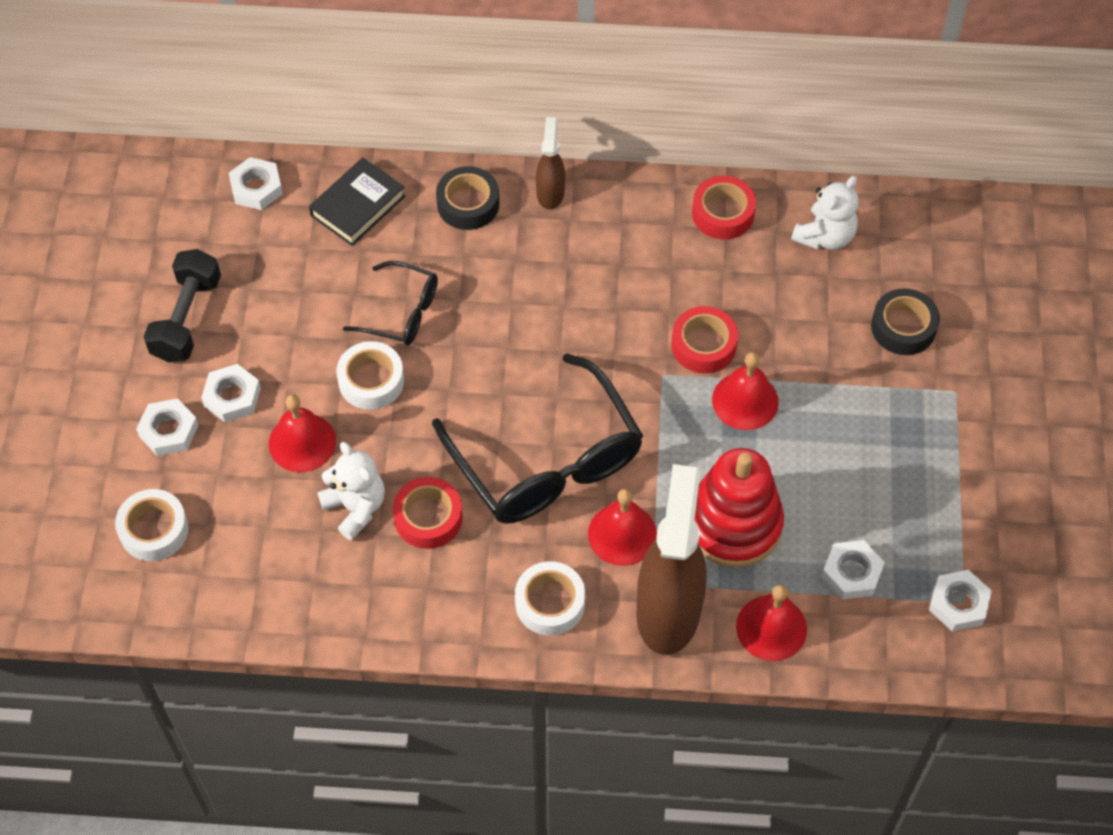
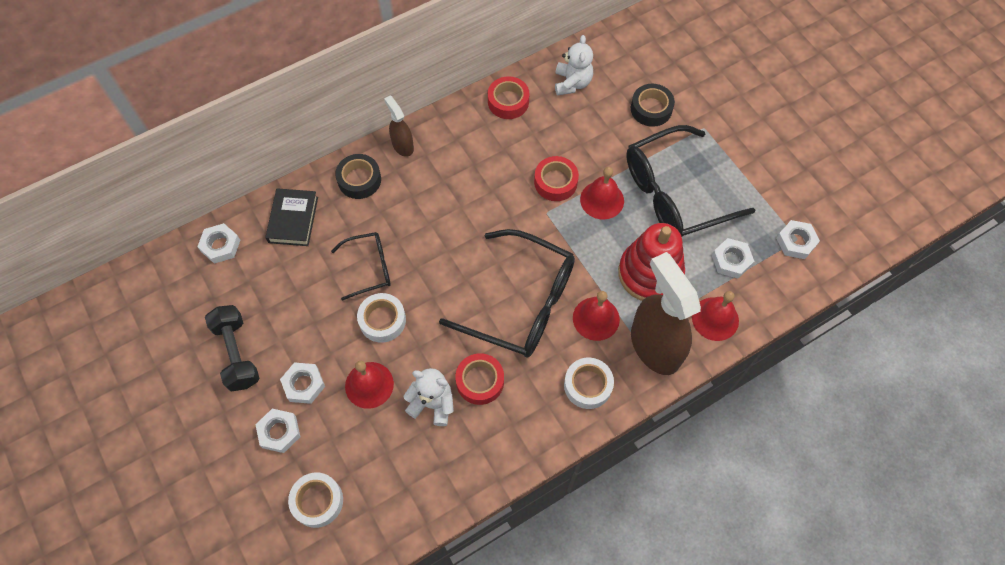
camera: 35 degrees left, 5 degrees up
(845, 449) = (674, 194): none -> black glasses

